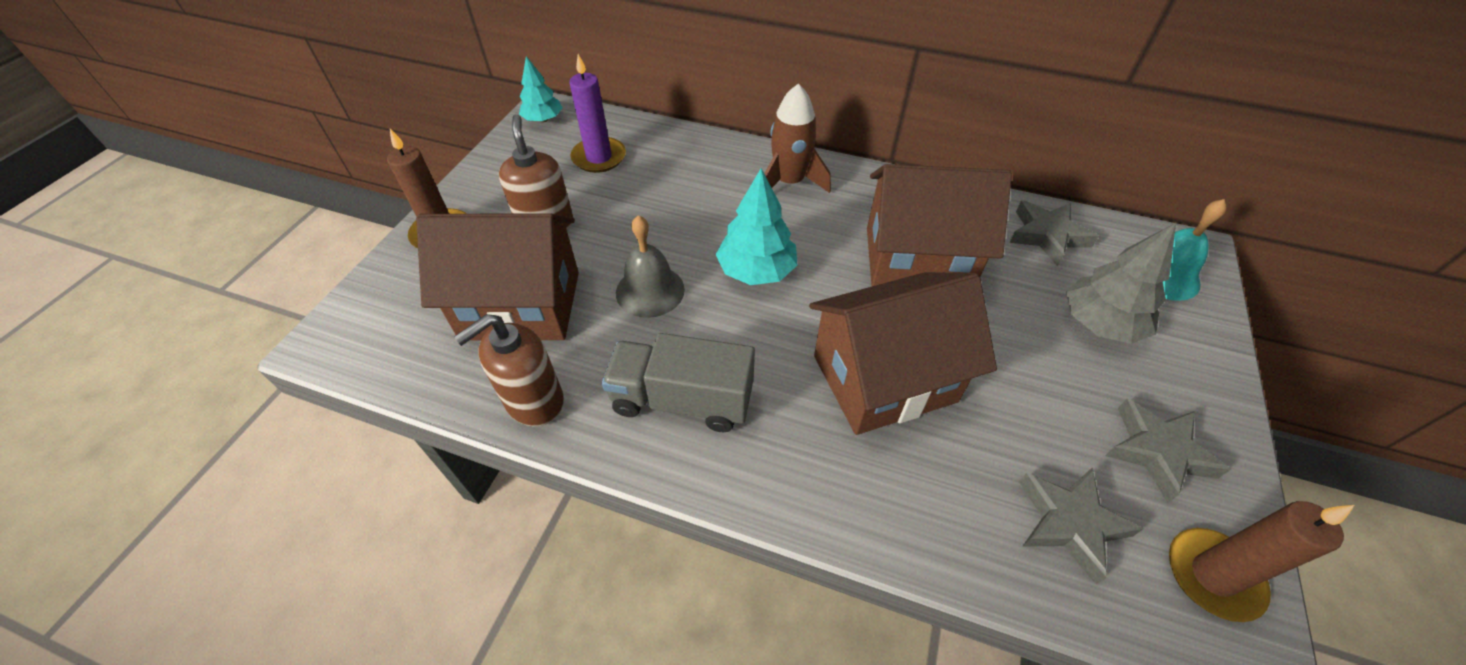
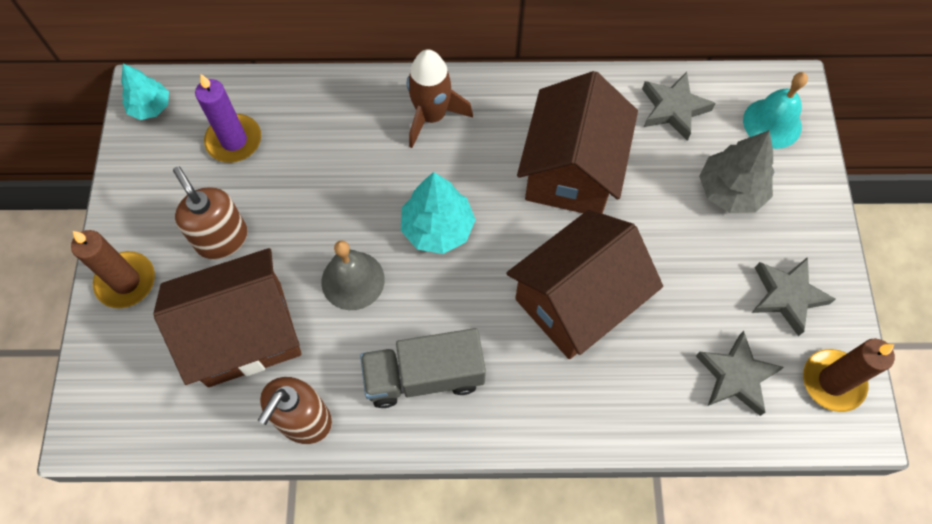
camera: 20 degrees left, 15 degrees up
(917, 259) = (571, 171): brown house -> brown house turned 60 degrees counterclockwise

